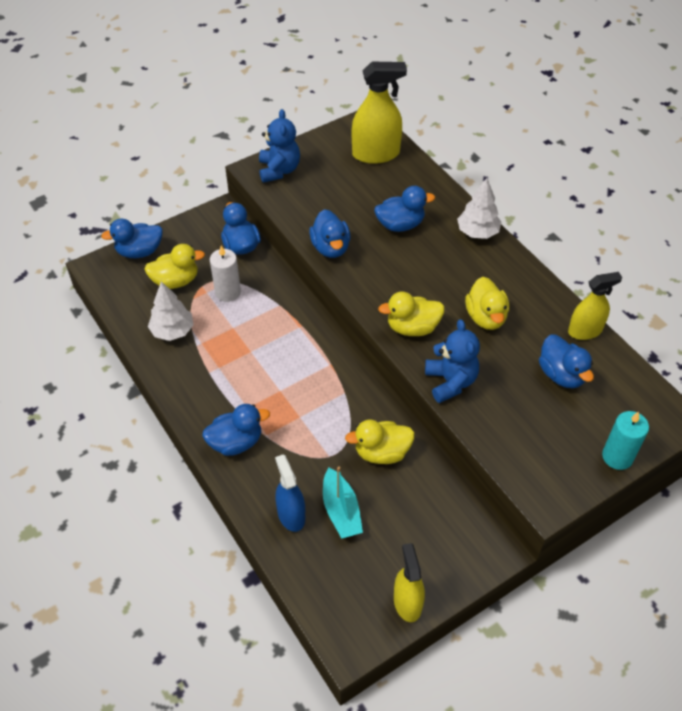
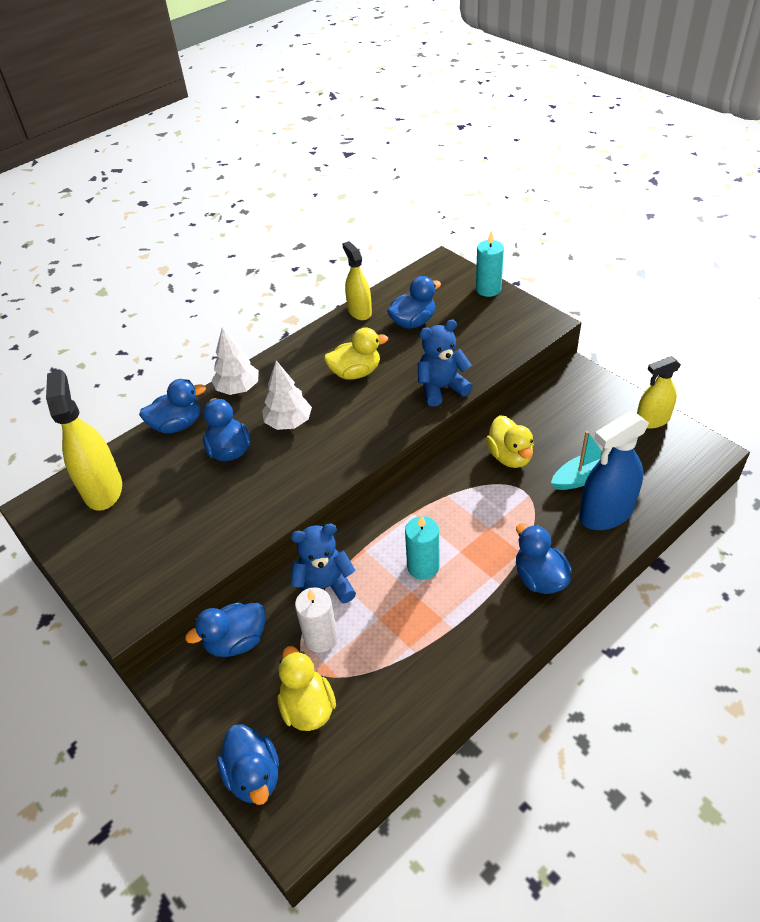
camera: 95 degrees left, 5 degrees down
(172, 331) = (396, 687): white tree -> white tree (288, 422)
(272, 363) = (423, 566): none -> turquoise candle
(279, 170) = (127, 587): blue teddy bear -> blue teddy bear (324, 587)
(291, 515) = (606, 513): blue spray bottle -> blue spray bottle, size x1.53
(330, 248) = (271, 507): blue duck -> blue duck (177, 425)
(412, 327) = (380, 422): yellow duck -> none

